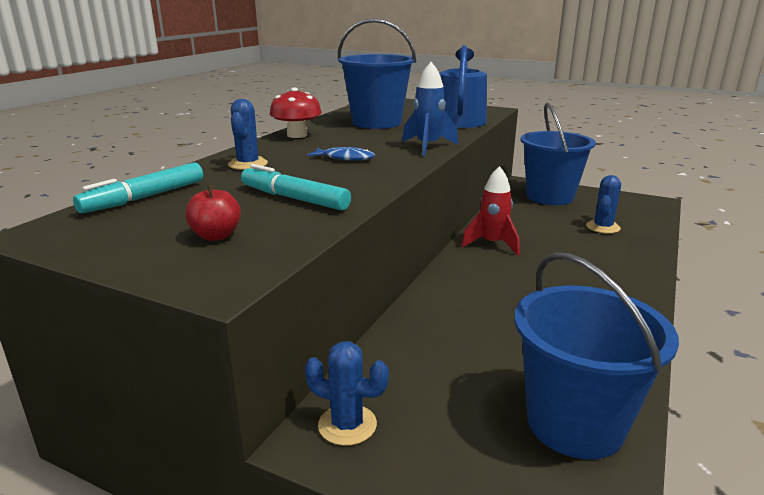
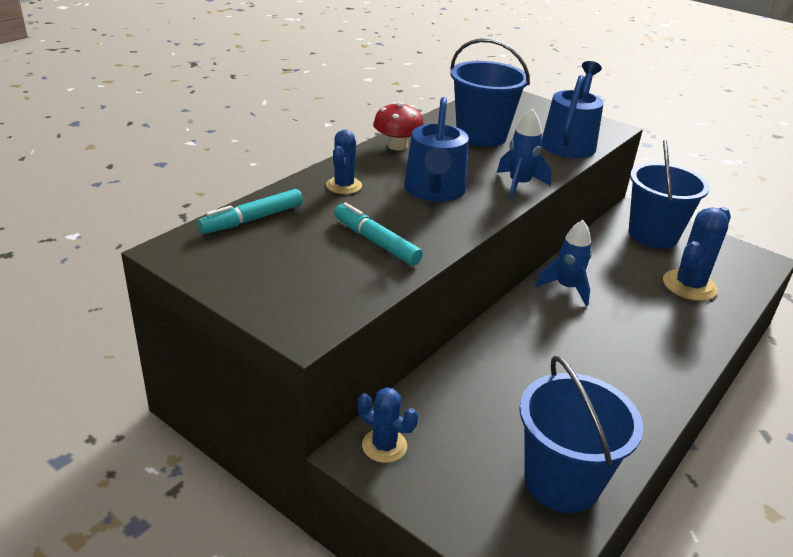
camera: 10 degrees right, 10 degrees up
(216, 236) = (306, 278): red apple -> none
(345, 158) = (434, 191): blue fish -> blue watering can
(492, 244) = (566, 288): red rocket -> blue rocket
(603, 227) = (689, 285): blue cactus -> blue cactus, size x1.58

